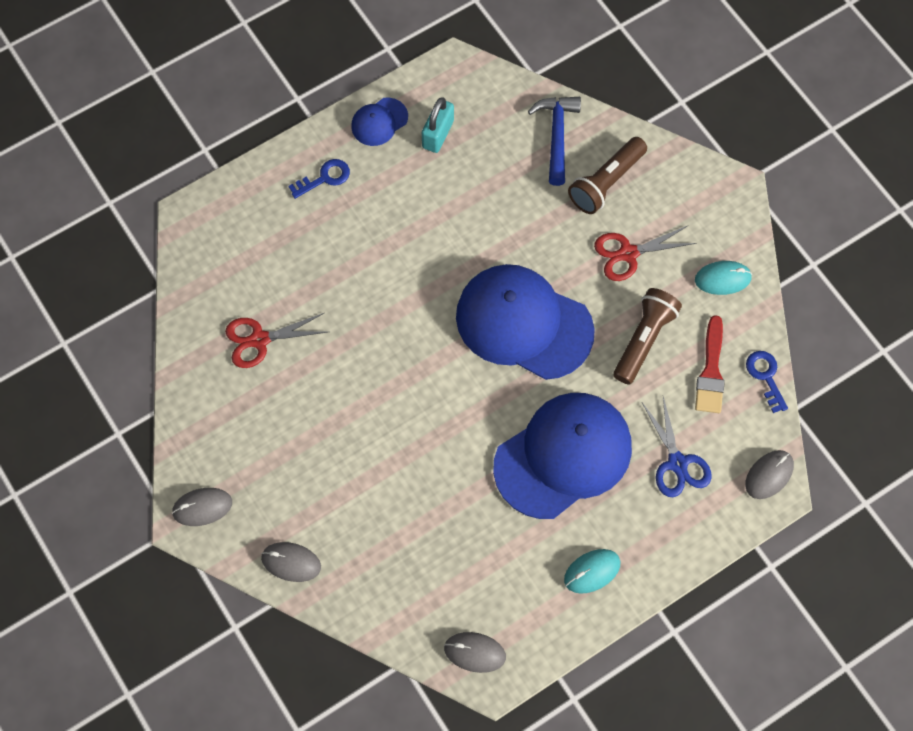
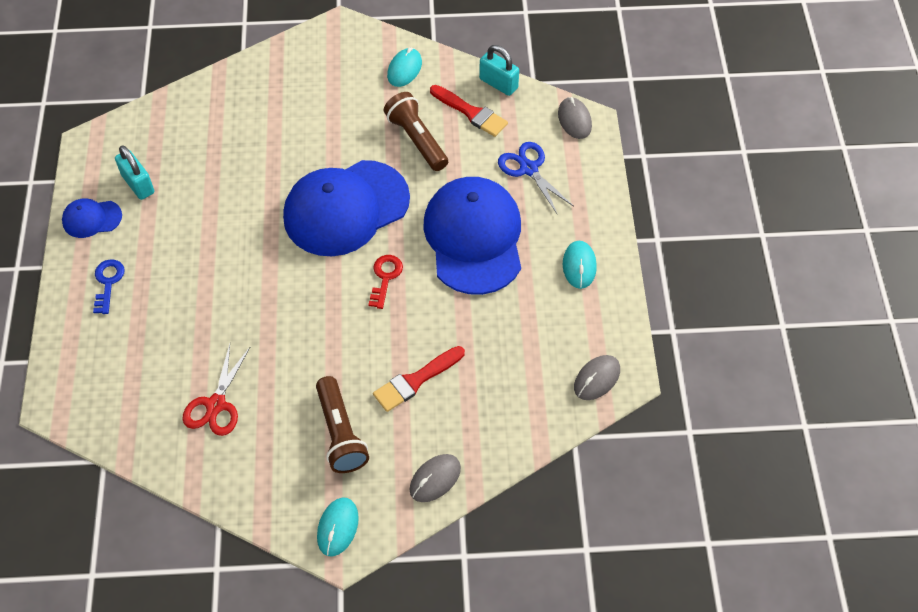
camera: 60 degrees left, 10 degrees down
(202, 507) = (338, 527): grey mouse -> turquoise mouse
(378, 491) = (415, 381): none -> red brush
(379, 122) = (92, 219): blue cap -> blue cap turned 90 degrees clockwise
(469, 402) = (385, 277): none -> red key
(556, 136) = (207, 109): blue hammer -> none
(606, 182) = (271, 98): brown flashlight -> brown flashlight (340, 433)
(628, 254) = (340, 114): red scissors -> none
(677, 463) = (528, 169): blue scissors -> blue scissors turned 135 degrees counterclockwise
(765, 377) = (498, 83): blue key -> turquoise padlock

